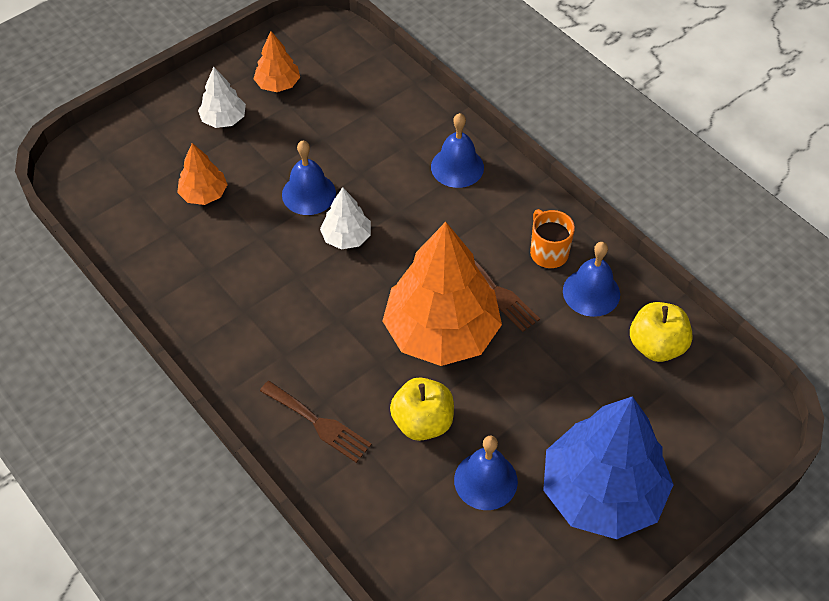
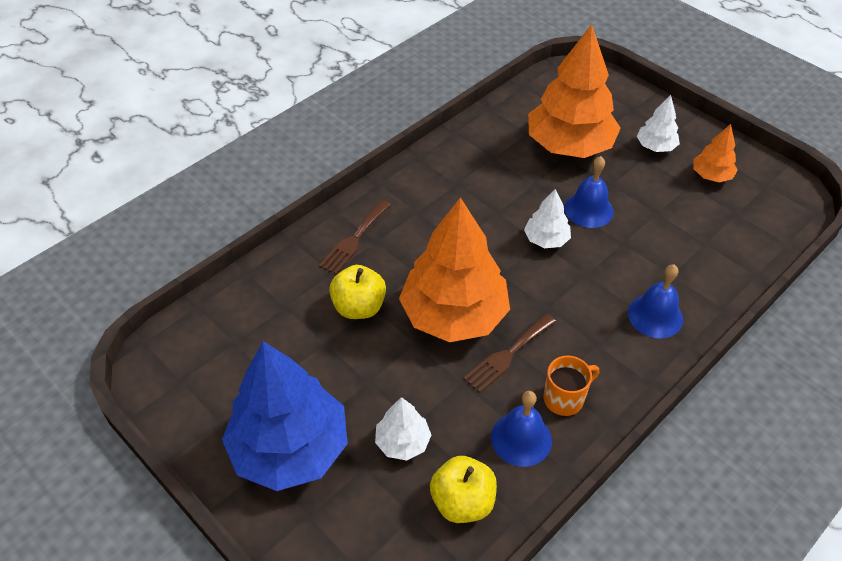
camera: 85 degrees right, 5 degrees down
(204, 194) = (569, 145): orange tree -> orange tree, size x2.16
(485, 480) = (303, 355): blue bell -> none
(594, 389) = (403, 442): none -> white tree

